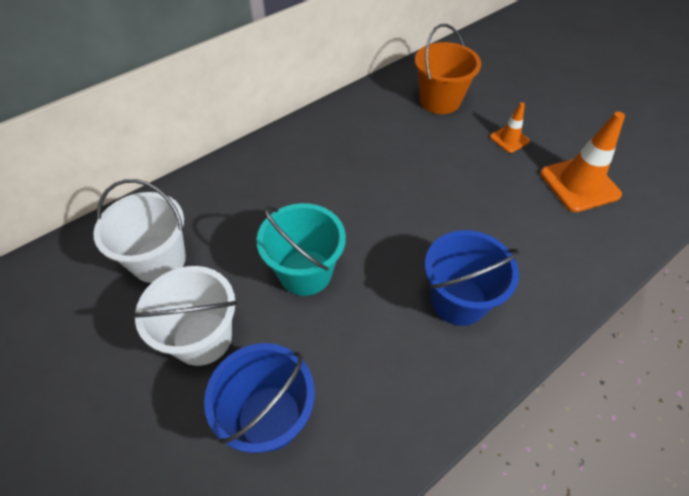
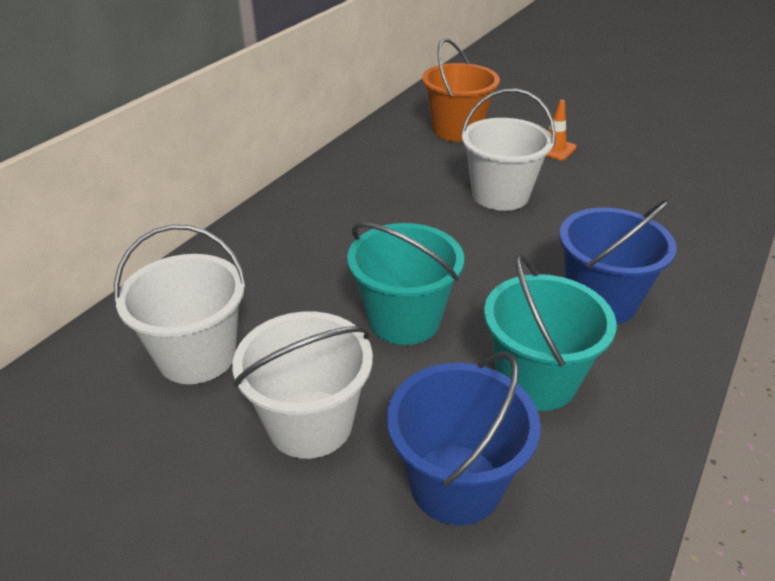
camera: 20 degrees left, 15 degrees down
(369, 354) = (536, 380): none -> turquoise bucket
(438, 176) = (500, 195): none -> white bucket
(579, 184) = (651, 172): orange traffic cone -> none

